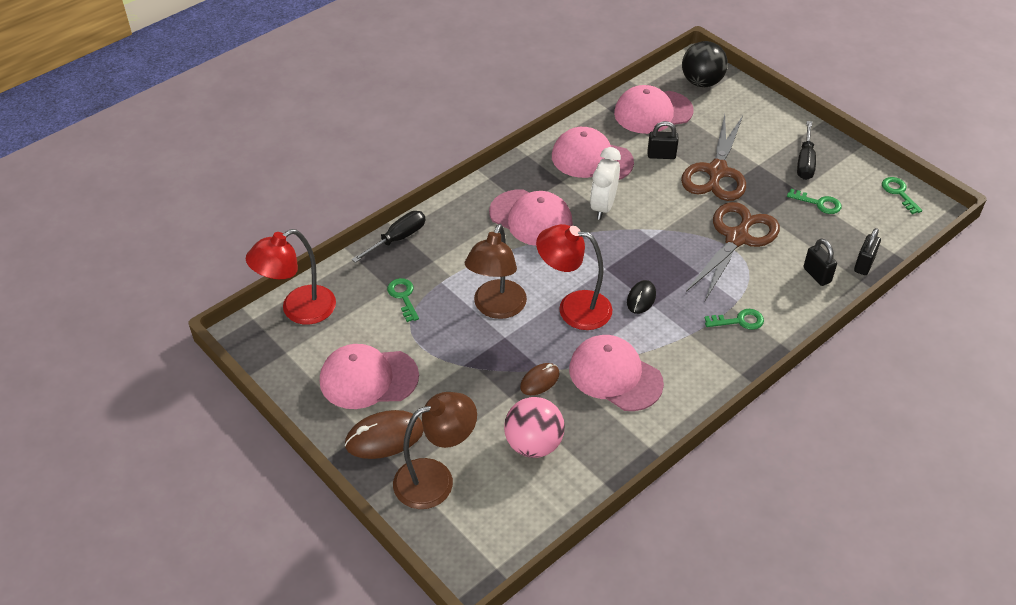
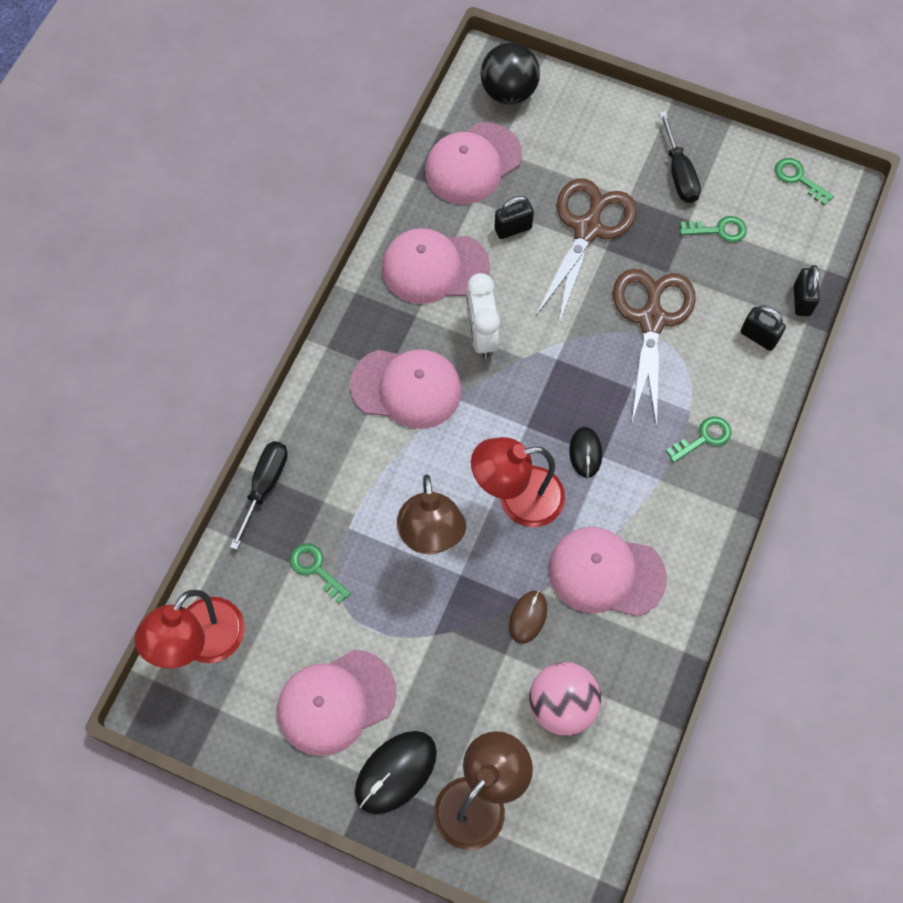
camera: 25 degrees left, 20 degrees up
(384, 437) = (395, 772): brown mouse -> black mouse
(717, 172) = (587, 229): brown scissors -> brown scissors turned 150 degrees counterclockwise

